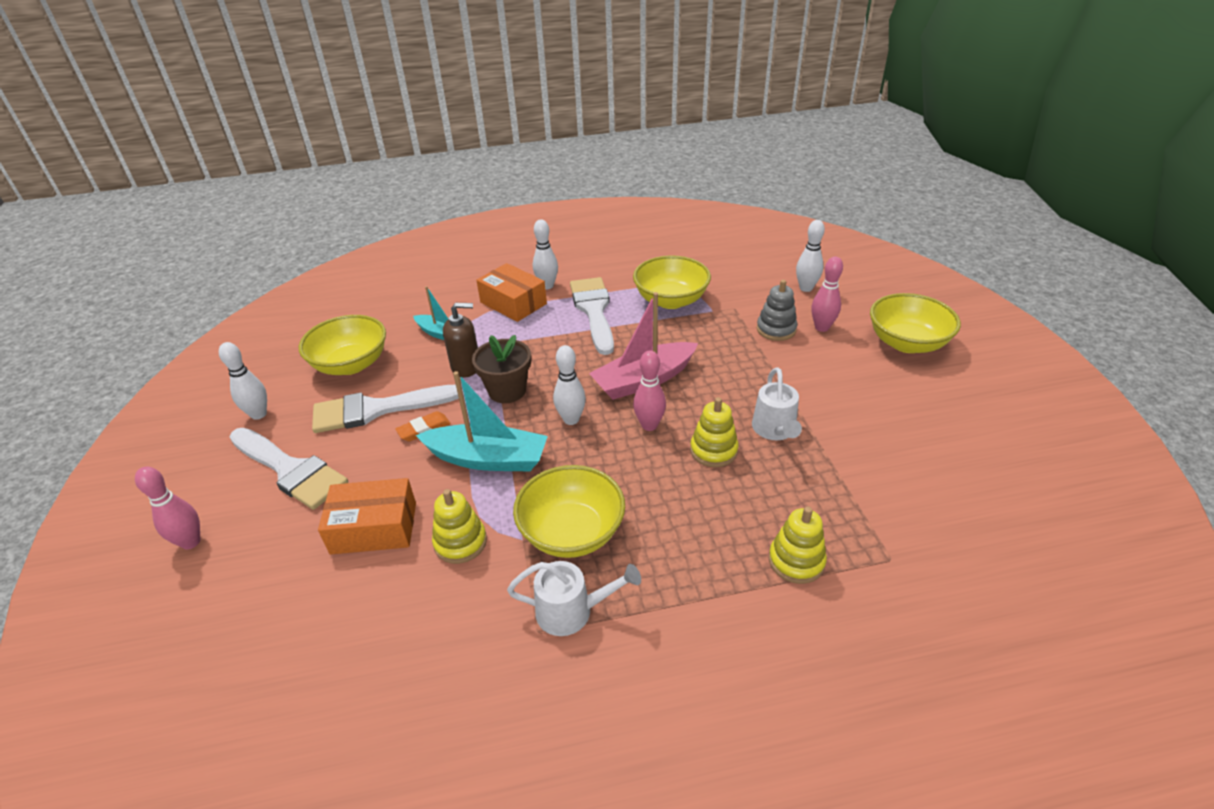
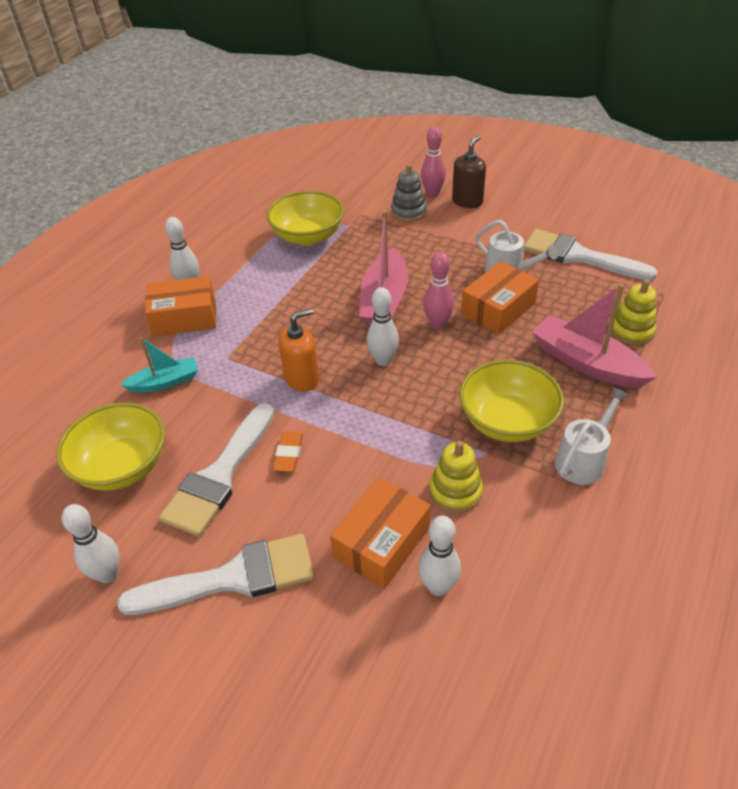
camera: 50 degrees left, 5 degrees up
(191, 542) = (252, 704): pink bowling pin -> none
(466, 367) = (236, 388): brown soap dispenser -> brown soap dispenser (467, 201)
(488, 459) = (374, 430): turquoise boat -> none
(507, 391) = (302, 379): brown flower pot -> orange soap dispenser
(593, 311) = (263, 280): white brush -> white brush (578, 256)
(707, 549) = (586, 363): none -> pink boat
(713, 450) = (498, 309): yellow stacking toy -> orange box
(806, 288) = (382, 174): white bowling pin -> white bowling pin (438, 587)
(906, 343) = (490, 173): yellow bowl -> none

